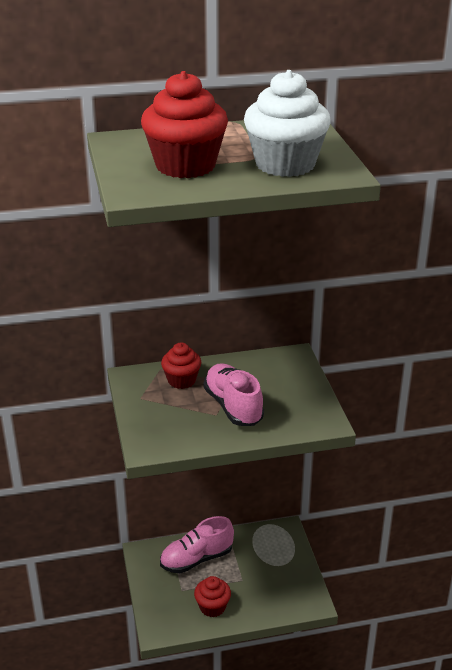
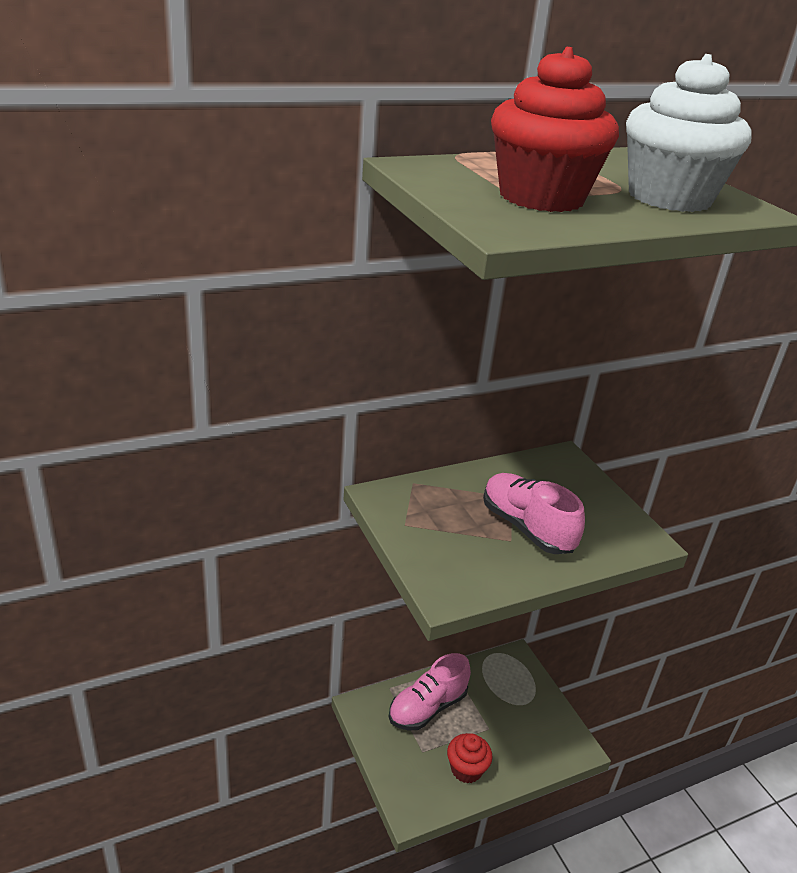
camera: 15 degrees left, 0 degrees up
(181, 380) = (447, 497): red cupcake -> none

